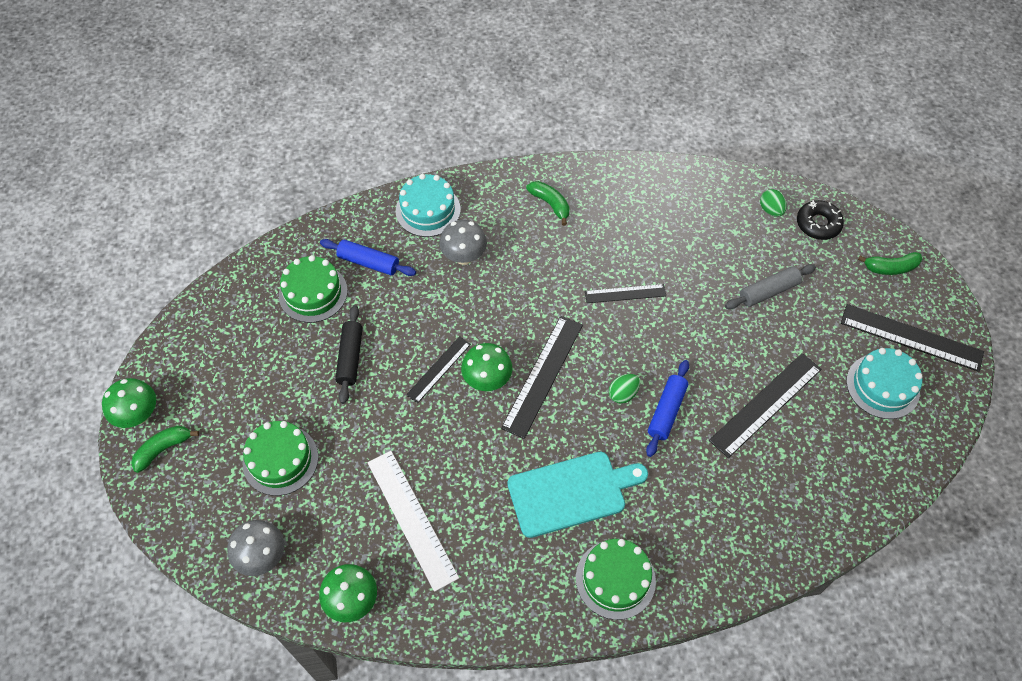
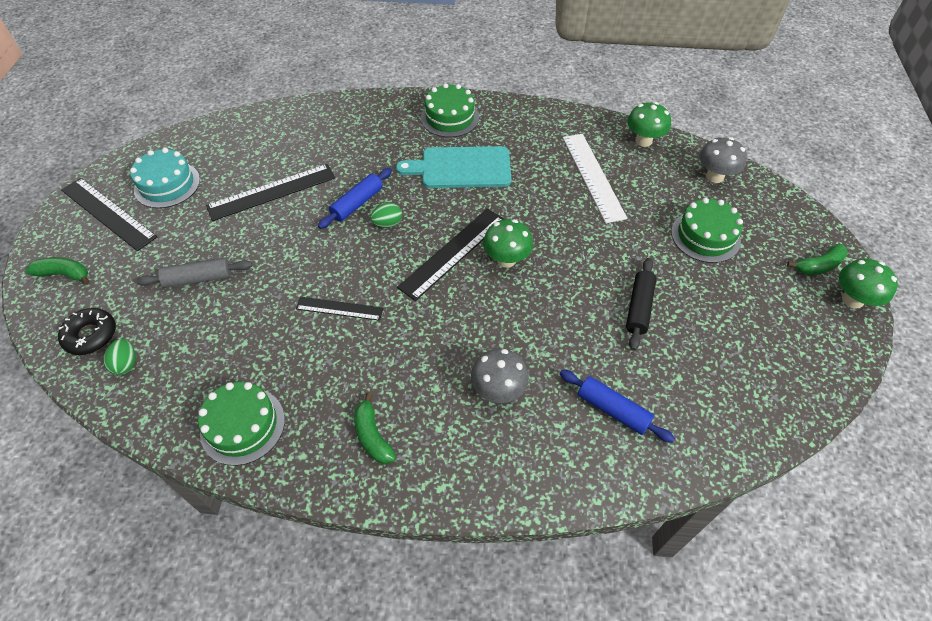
camera: 165 degrees left, 5 degrees down
(313, 293) = (680, 387): green cake -> green cake (242, 425)
(428, 210) = (529, 466): turquoise cake -> none
(438, 369) = (551, 278): black ruler -> none

